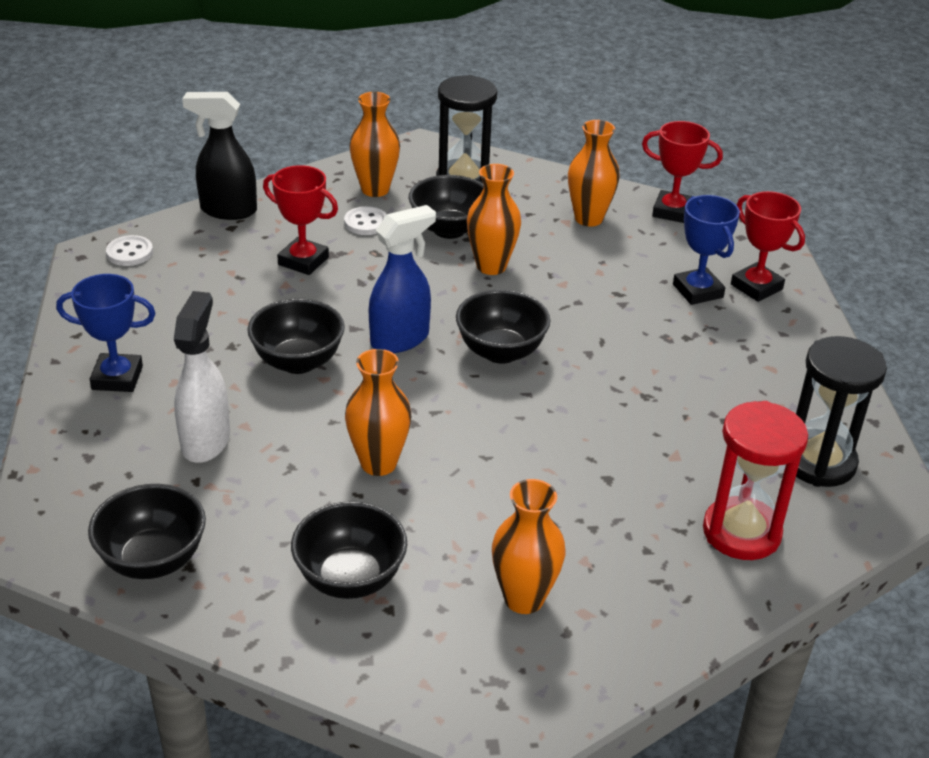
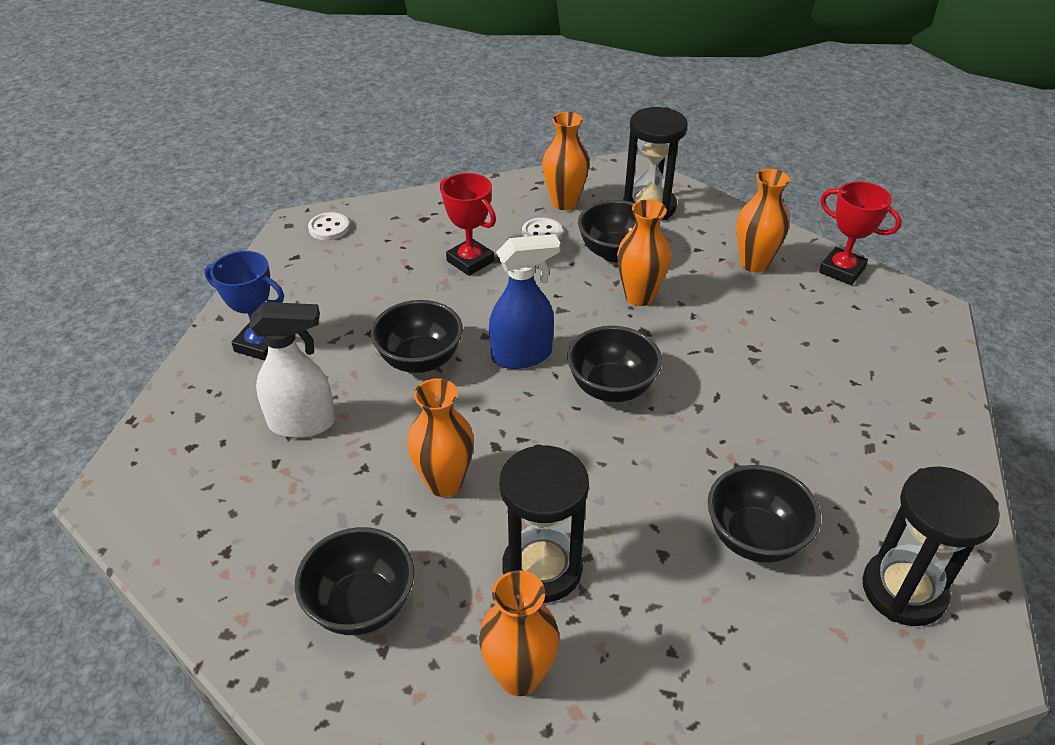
camera: 20 degrees right, 5 degrees up
(153, 560) = (198, 537): black bowl -> black bowl (754, 538)
(206, 441) = (303, 423): white spray bottle -> white spray bottle turned 60 degrees clockwise
(228, 210) = (428, 202): black spray bottle -> none
(505, 513) = (542, 569): none -> black hourglass
(697, 291) = (837, 360): blue trophy -> none
(741, 532) = (784, 657): red hourglass -> none
(756, 287) = (902, 367): red trophy -> none

